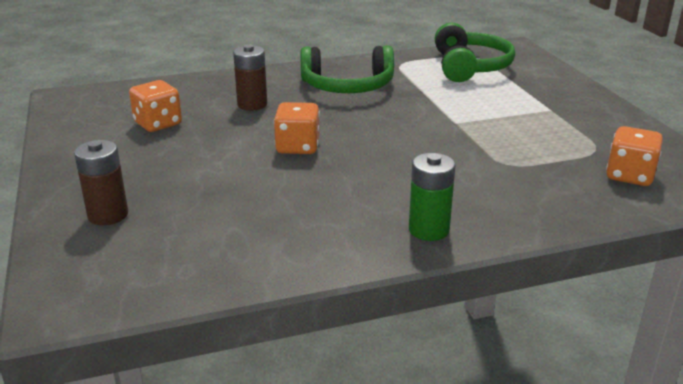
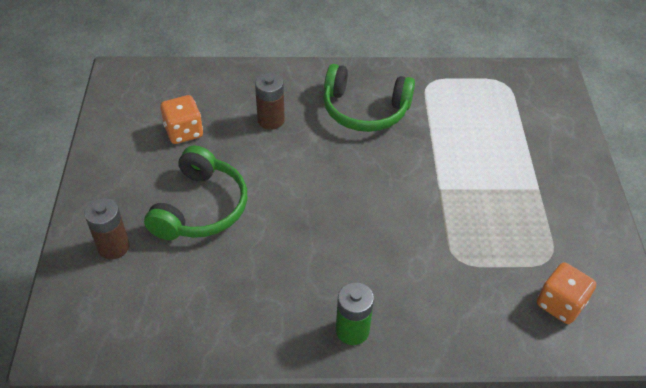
camera: 15 degrees right, 20 degrees up
(298, 147) = (288, 192): orange dice -> none
(470, 67) = (494, 102): green headphones -> green headphones (201, 208)

